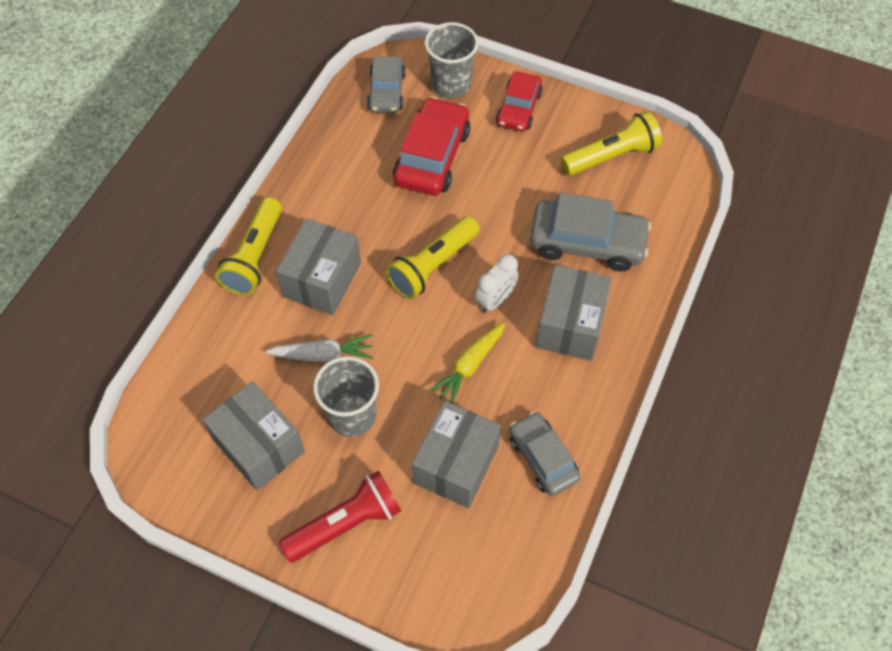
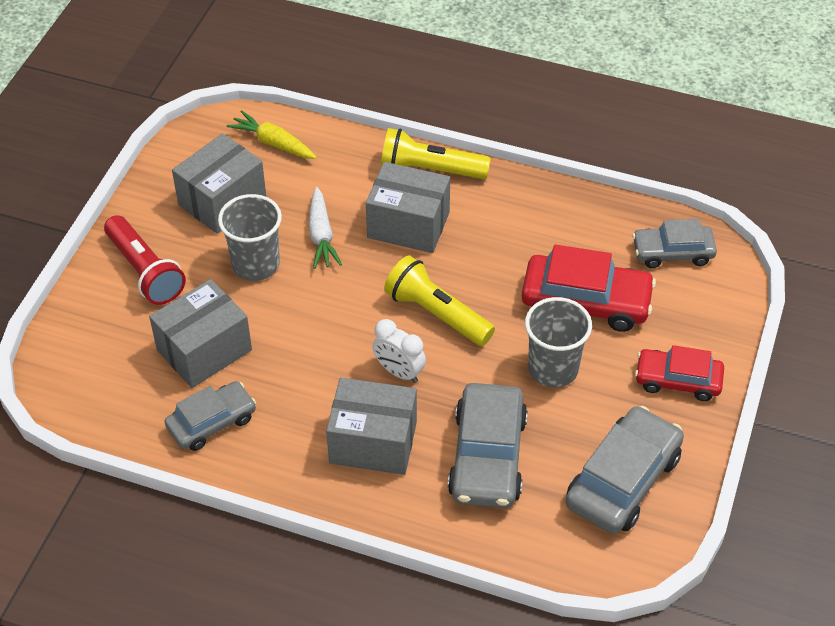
camera: 85 degrees right, 10 degrees down
(451, 84) = (699, 311): grey cup -> grey cup (553, 369)
(456, 464) = (204, 350): grey box -> grey box turned 60 degrees counterclockwise
(469, 366) = (316, 354): yellow carrot -> yellow carrot (273, 143)
(611, 156) = (623, 480): yellow flashlight -> grey car

